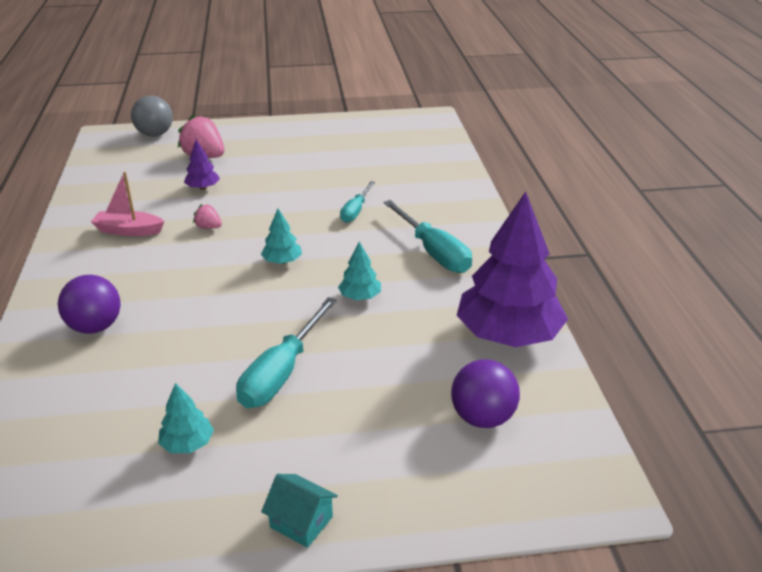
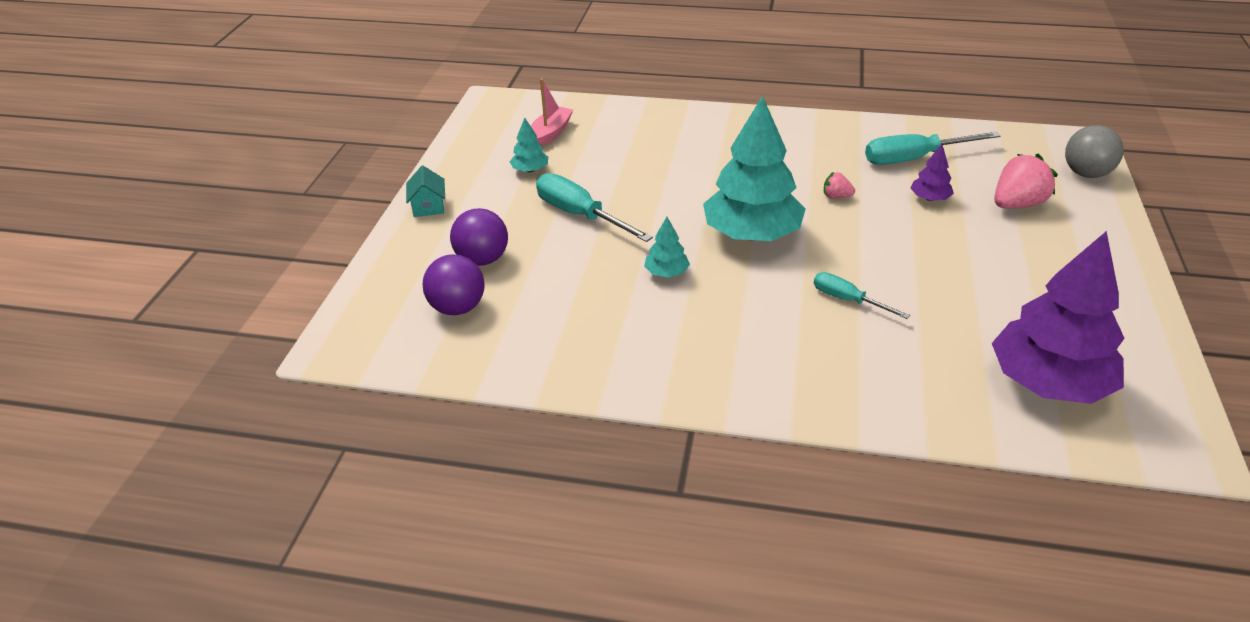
camera: 110 degrees right, 5 degrees up
(95, 327) = (688, 137): purple ball -> purple ball (482, 259)
(129, 231) = (842, 153): pink boat -> pink boat (550, 133)
(208, 227) = (836, 196): pink strawberry -> pink strawberry turned 120 degrees counterclockwise
(282, 261) = (751, 234): turquoise tree -> turquoise tree, size x2.32
(301, 522) = (428, 206): turquoise house -> turquoise house turned 60 degrees counterclockwise
(433, 252) = (731, 342): turquoise screwdriver -> turquoise screwdriver (914, 158)
(508, 335) = (553, 357): purple tree -> purple tree (1049, 382)

